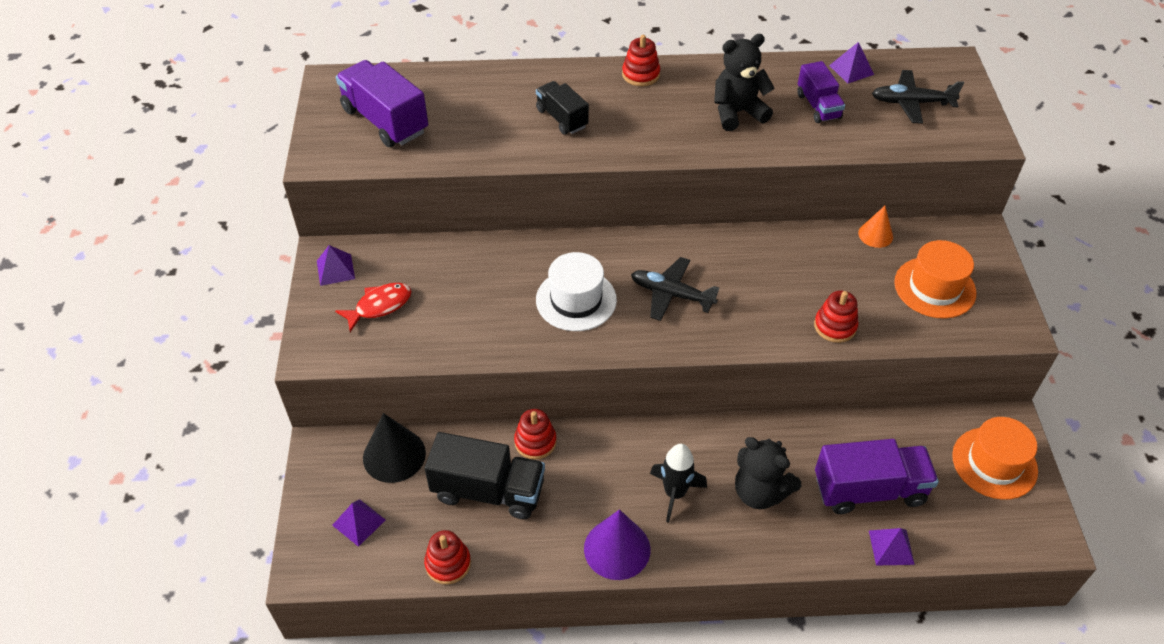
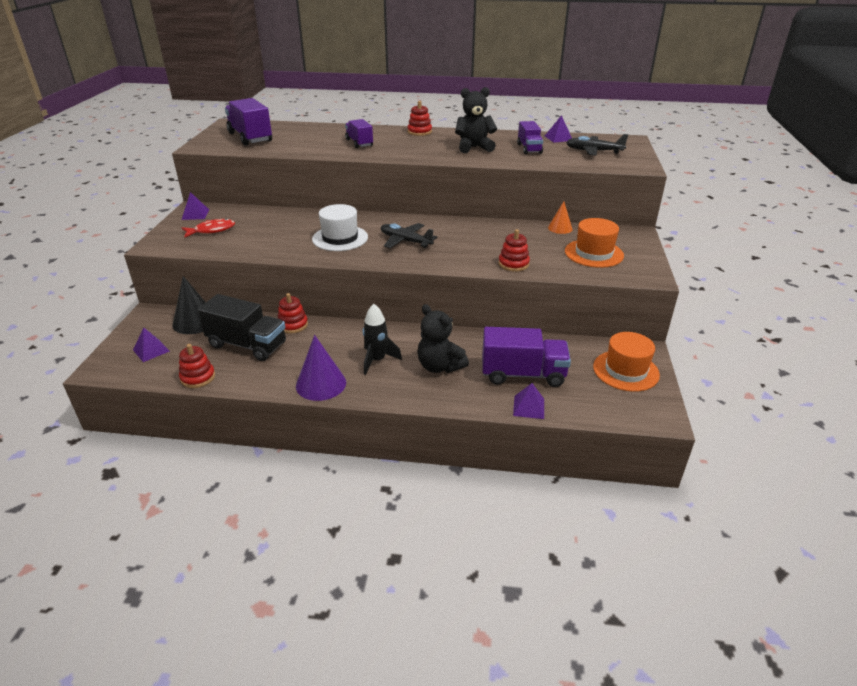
camera: 10 degrees right, 15 degrees down
(562, 118) = (359, 143): black truck -> purple truck

